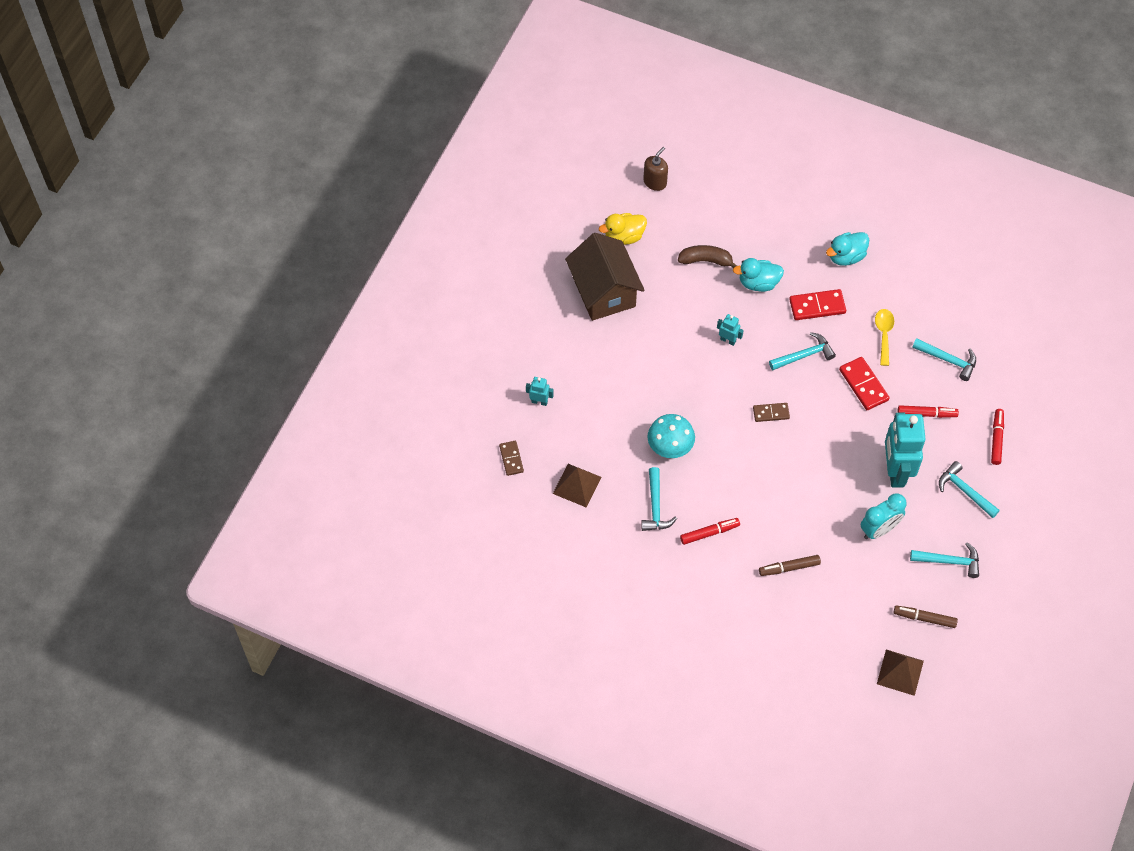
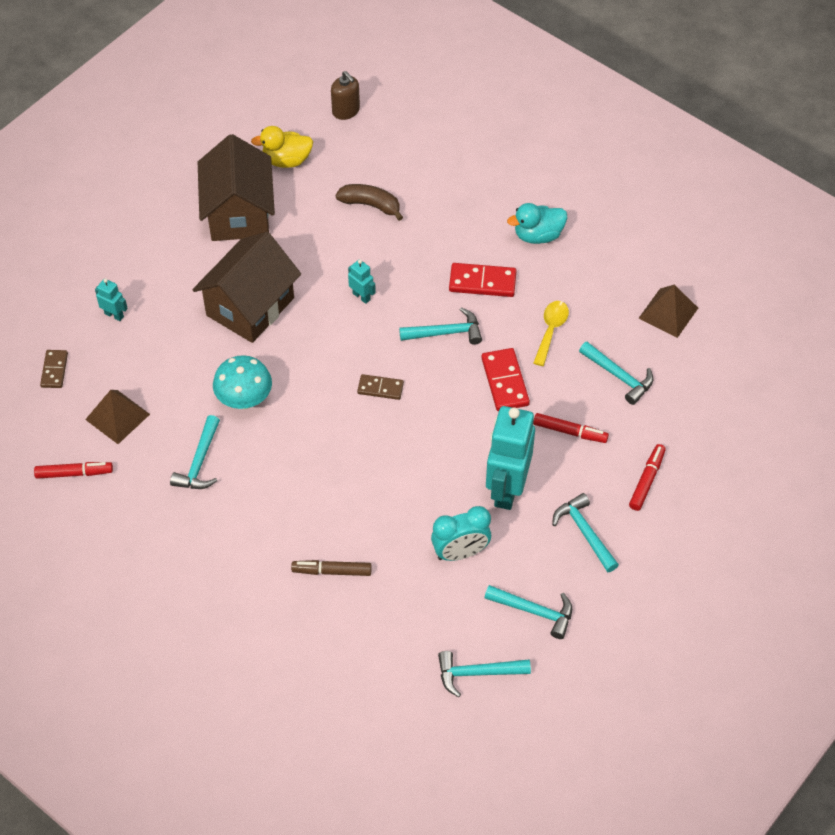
camera: 15 degrees right, 5 degrees down
(644, 369) = (250, 306): none -> brown house
(655, 182) = (346, 111): brown soap dispenser -> brown soap dispenser turned 90 degrees clockwise
(709, 533) = (251, 507): red marker -> red marker (74, 473)
(758, 283) = (422, 242): turquoise duck -> none
(900, 672) = (421, 731): brown pyramid -> brown pyramid (668, 313)
(924, 618) = (477, 673): brown marker -> turquoise hammer

